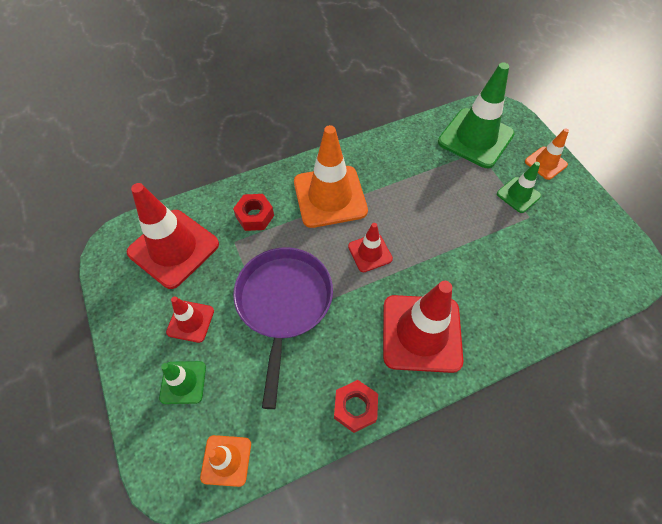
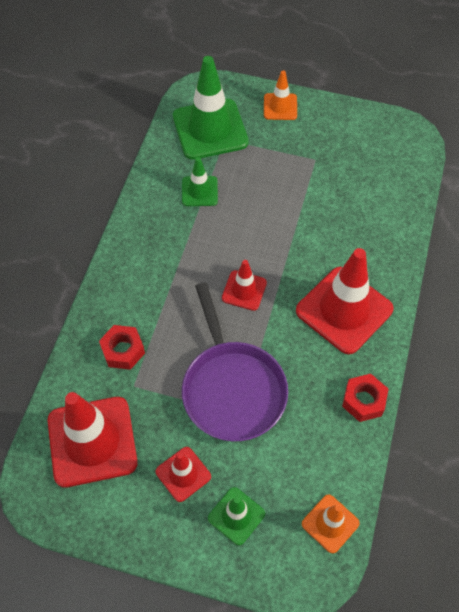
camera: 50 degrees left, 0 degrees up
(283, 303) = (232, 389): purple pan -> purple pan turned 150 degrees counterclockwise
(330, 196) = (161, 278): orange traffic cone -> none
(518, 195) = (290, 149): green traffic cone -> green traffic cone (199, 191)

